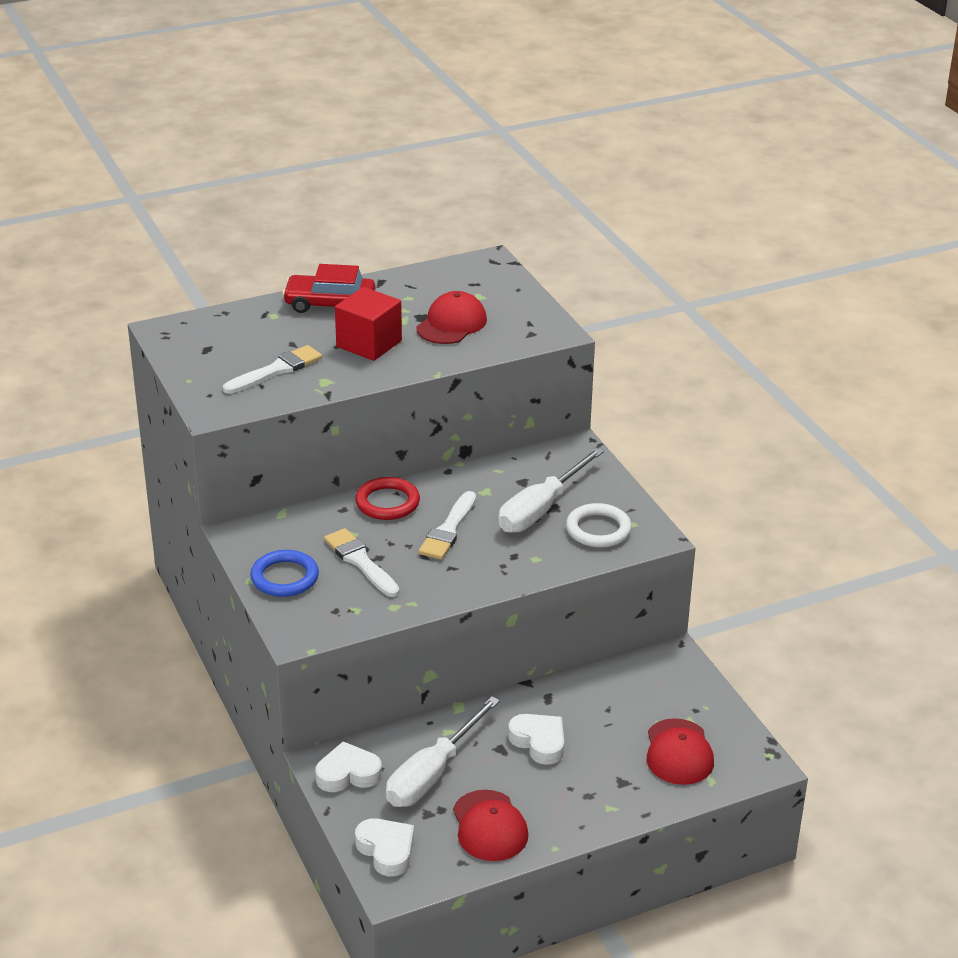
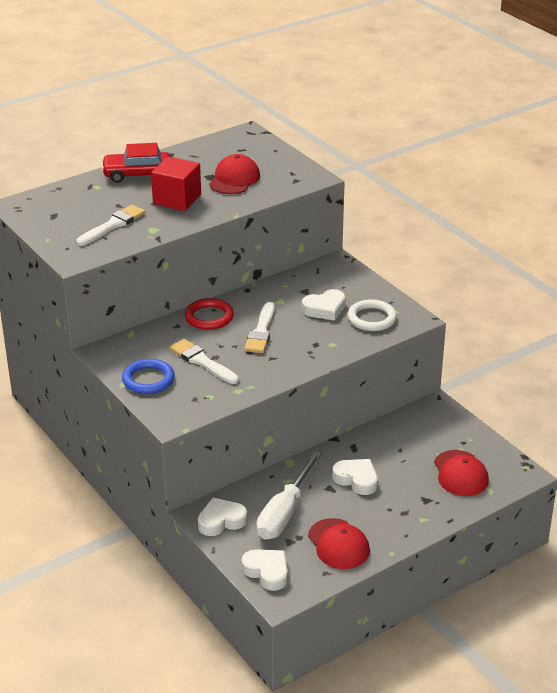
camera: 10 degrees left, 0 degrees up
(540, 509) = (325, 309): white screwdriver -> white heart

